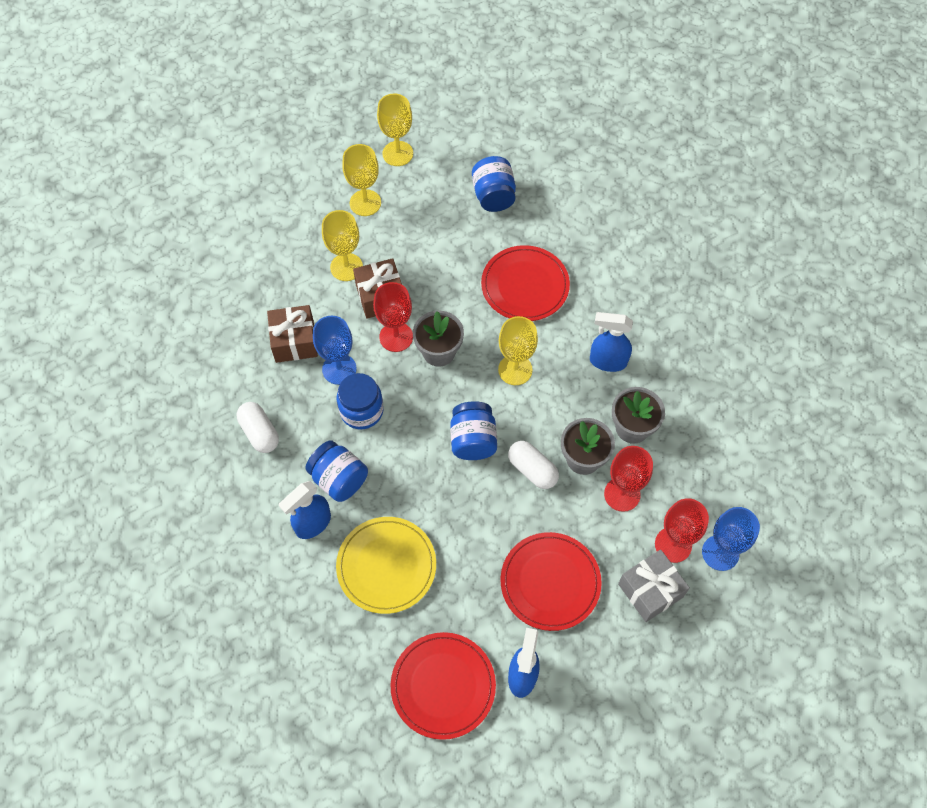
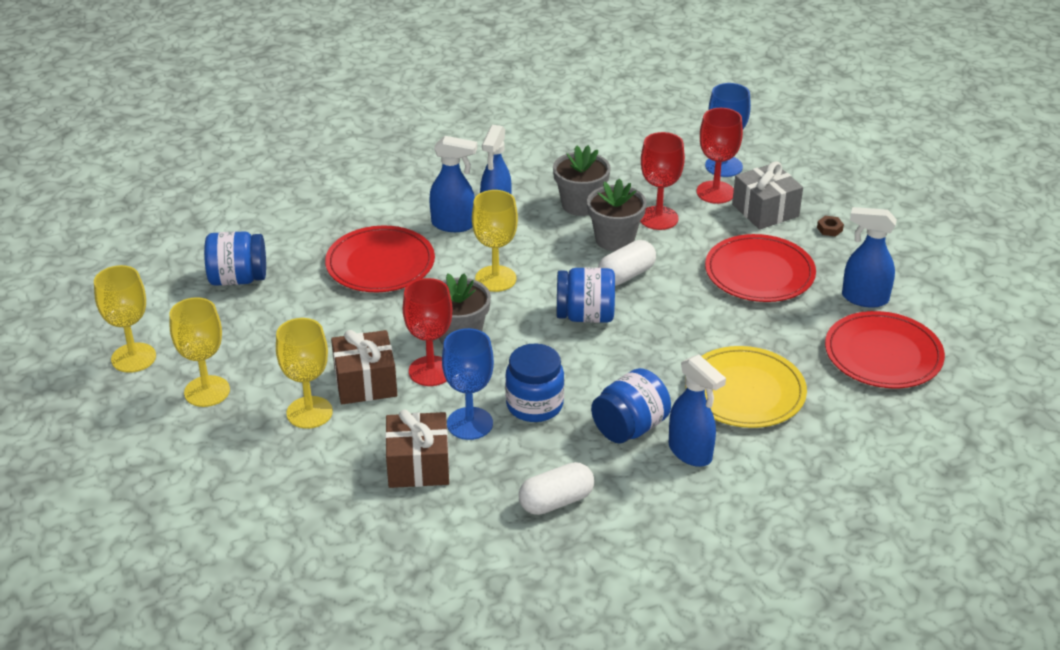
camera: 85 degrees left, 25 degrees down
(586, 331) = (454, 225): none -> blue spray bottle
(629, 650) = (829, 229): none -> brown nut

